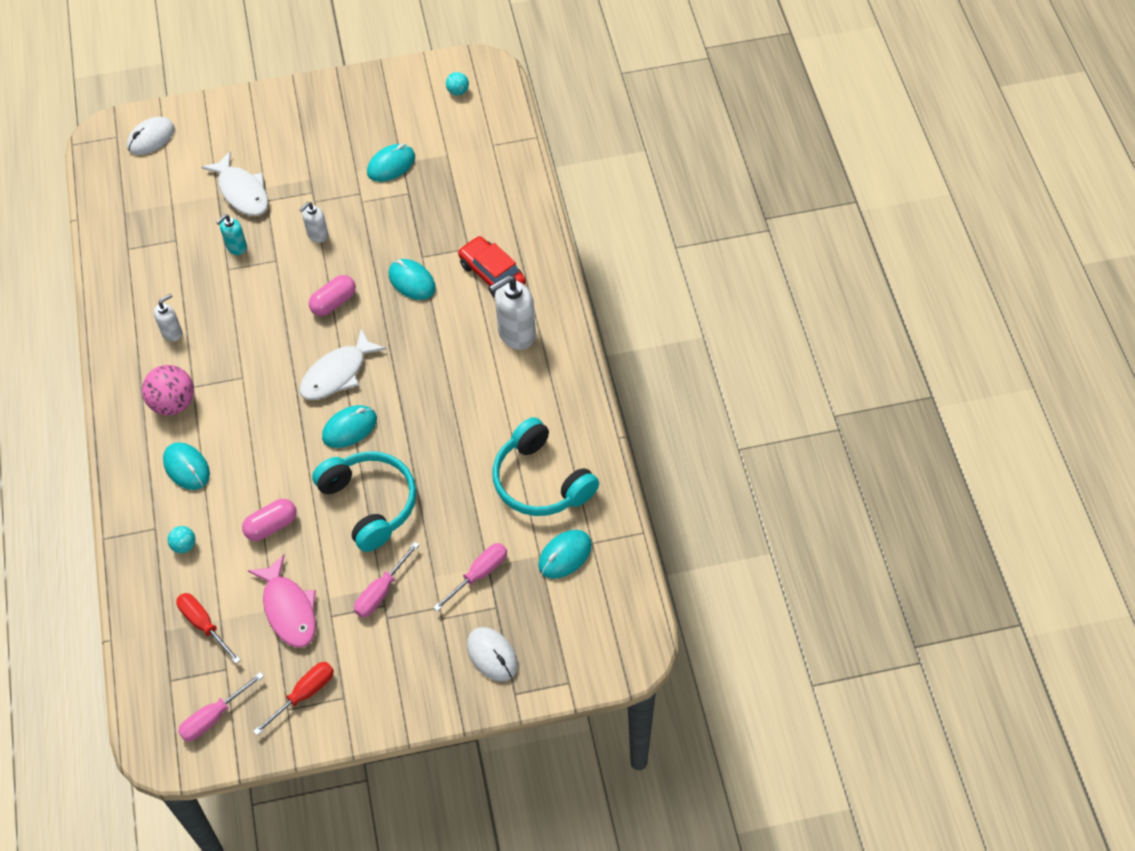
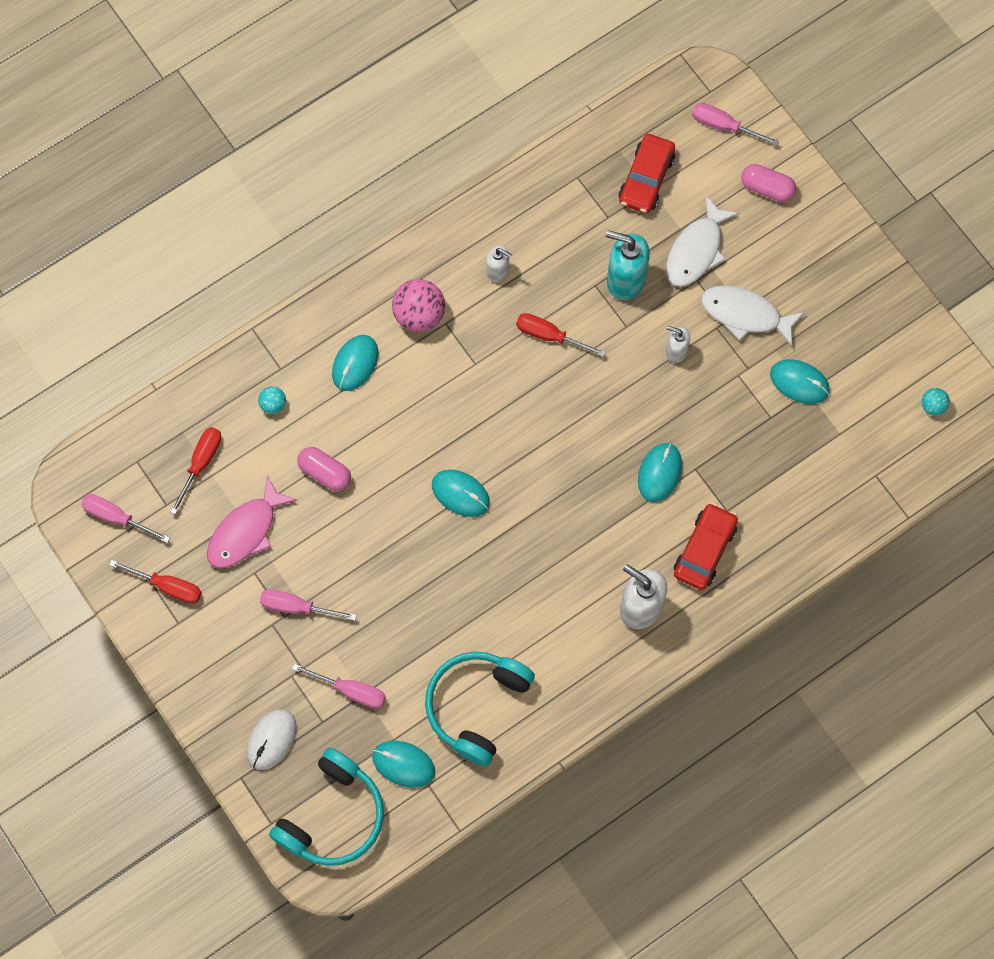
camera: 65 degrees right, 15 degrees up
(151, 138) = (723, 126): white mouse -> pink screwdriver
(160, 203) = (646, 179): none -> red car
(236, 247) = (625, 280): turquoise soap dispenser -> turquoise soap dispenser, size x1.78
(250, 316) = (549, 335): none -> red screwdriver
(334, 302) = (600, 408): pink capsule -> pink capsule (767, 188)
(337, 373) = (517, 452): white fish -> white fish (745, 314)
(369, 504) = (385, 552): turquoise headphones -> turquoise headphones (332, 815)

